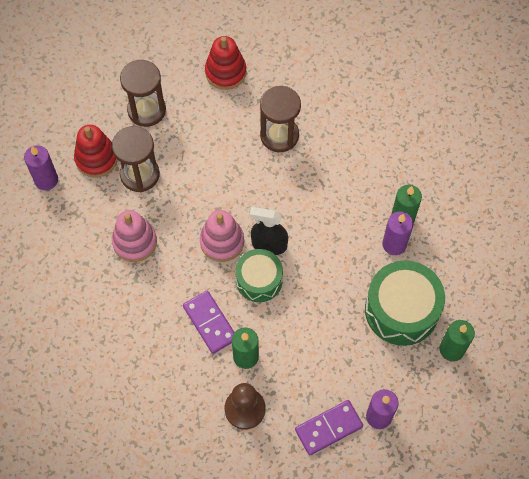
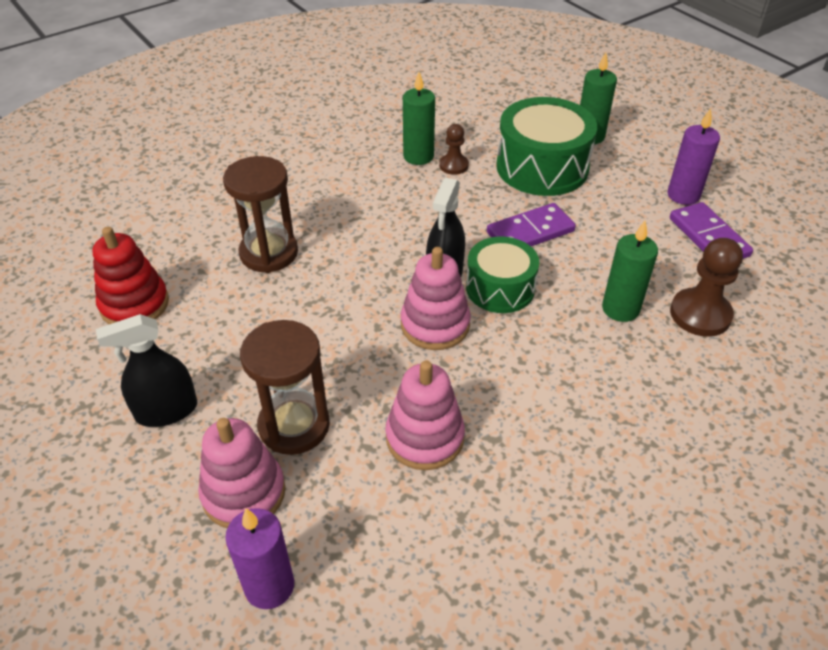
camera: 85 degrees left, 20 degrees down
(96, 158) = (244, 493): red stacking toy -> pink stacking toy
(146, 110) = (166, 411): brown hourglass -> black spray bottle
(210, 323) = (570, 345): purple domino -> purple domino (530, 232)
(394, 244) = (453, 165): purple candle -> brown pawn

